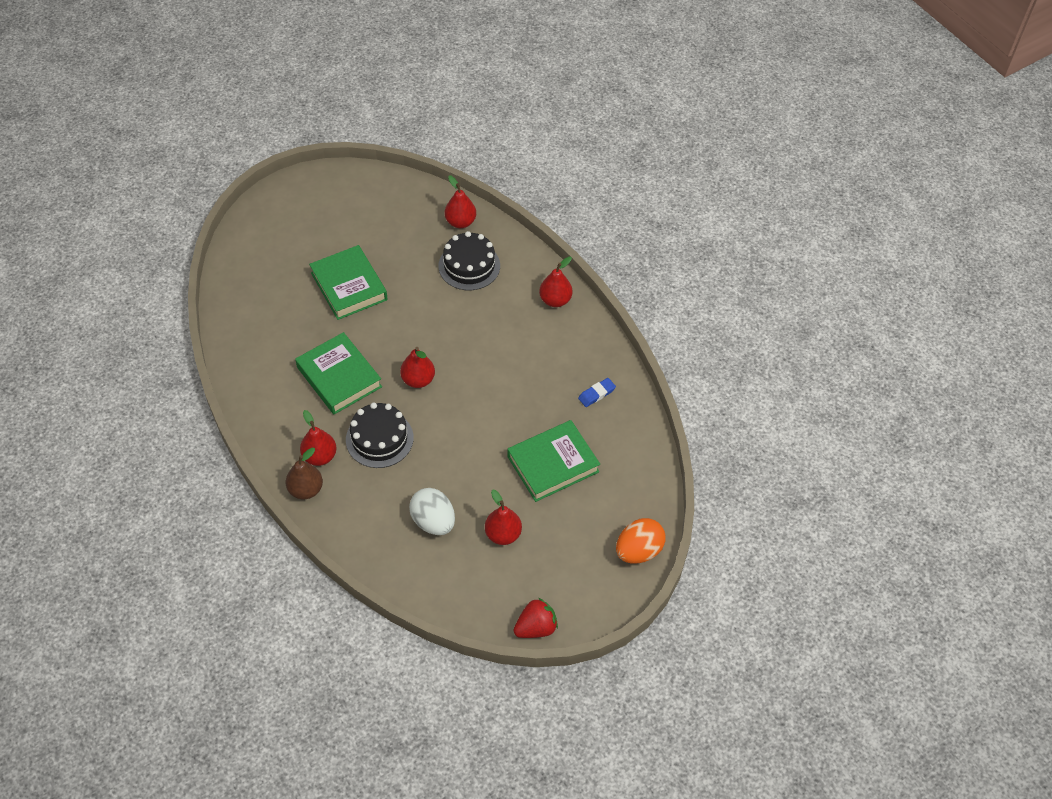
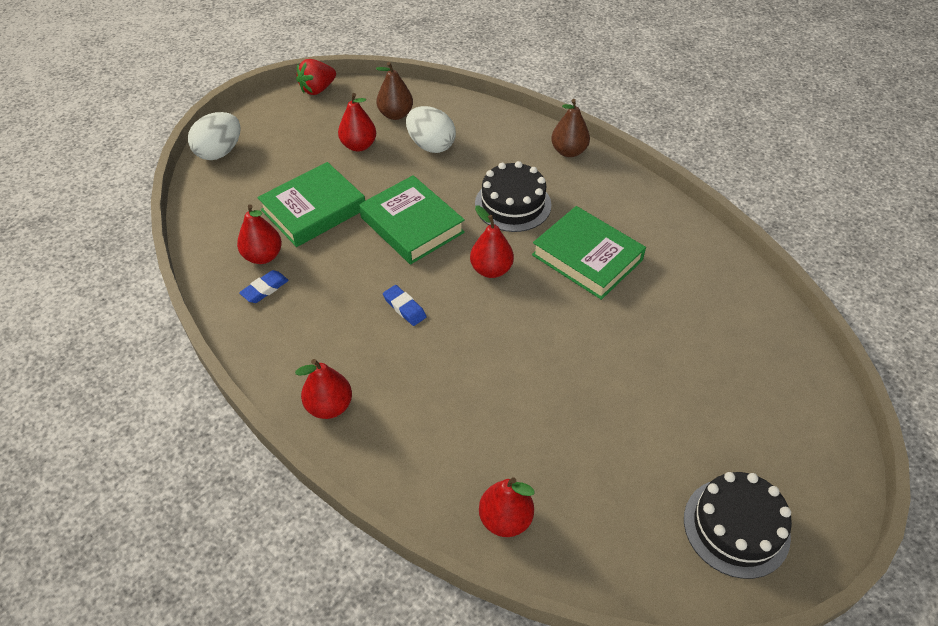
camera: 170 degrees right, 5 degrees down
(320, 456) = (569, 179): red pear -> red pear (263, 256)
(349, 286) = (631, 374): green book -> green book (412, 225)
(459, 571) = (395, 114): none -> brown pear
(469, 266) = (469, 439): black cake -> black cake (736, 527)
(492, 360) = (404, 308): none -> blue eraser
(638, 551) = (220, 152): orange egg -> white egg

